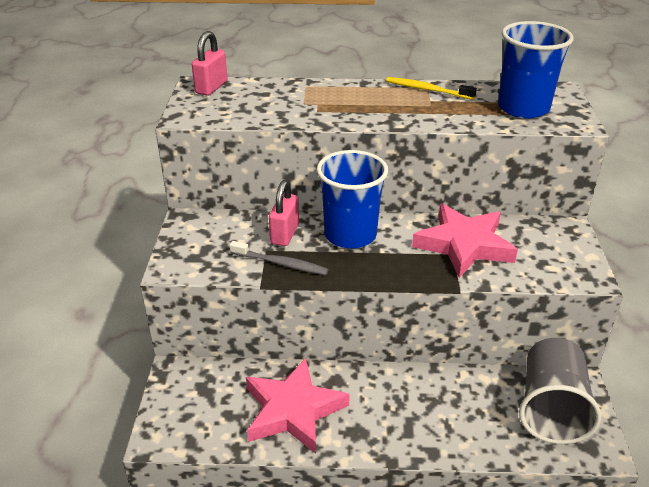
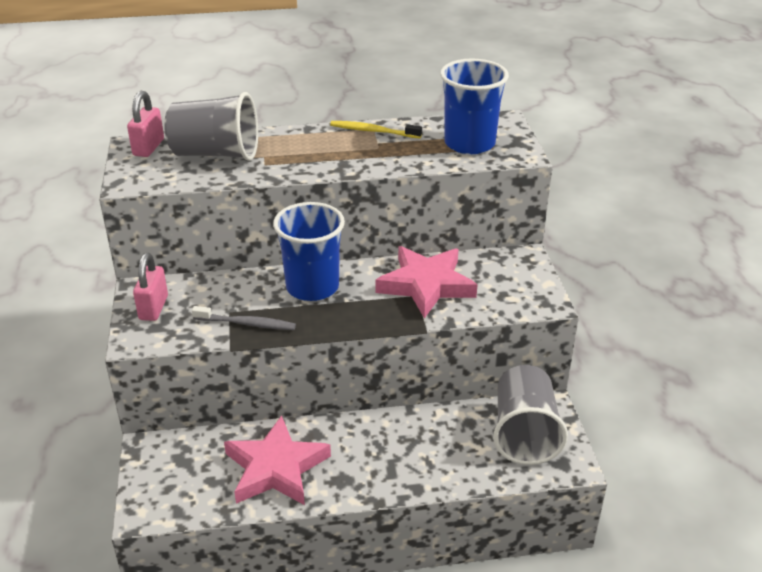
camera: 10 degrees left, 0 degrees up
(272, 98) = (216, 154): none -> grey cup
(284, 234) = (245, 293): pink padlock -> pink padlock (153, 308)

